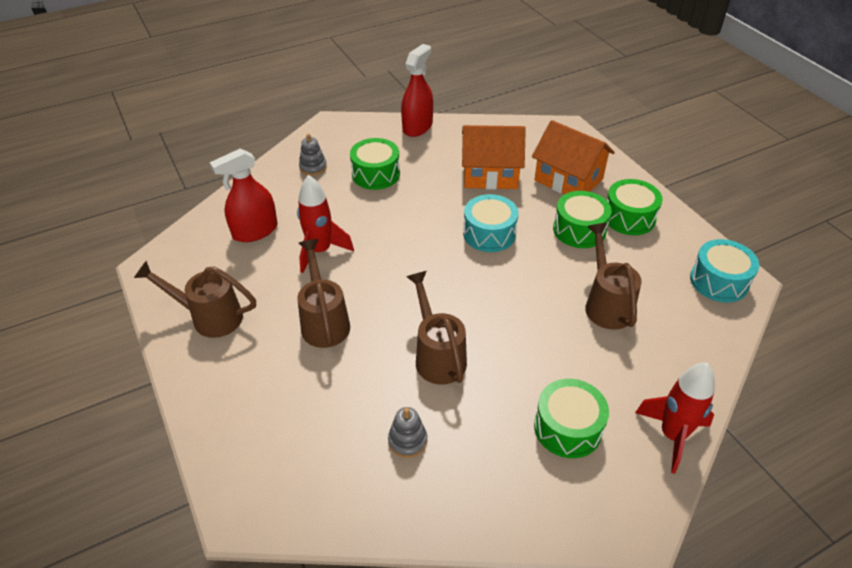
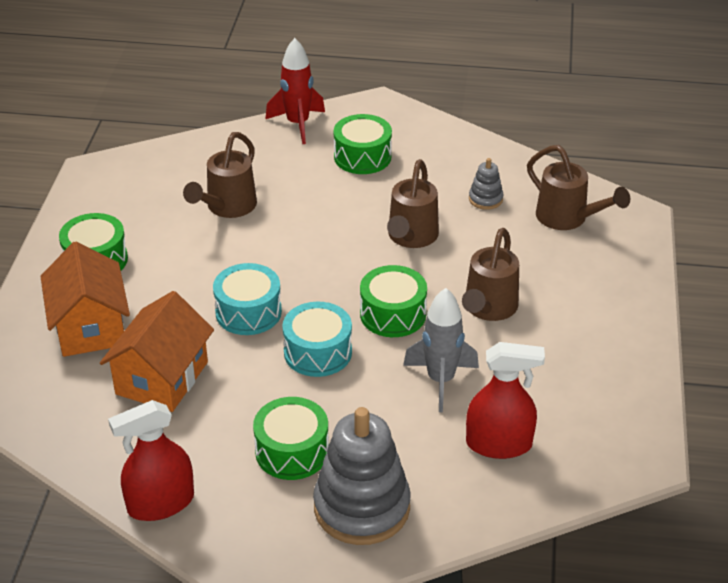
camera: 145 degrees left, 5 degrees down
(209, 317) = (600, 365): brown watering can -> brown watering can (567, 218)
(313, 167) = (362, 507): grey stacking toy -> grey stacking toy, size x2.20
(320, 251) = (440, 380): red rocket -> grey rocket
(490, 174) = (162, 378): orange house -> orange house turned 75 degrees clockwise
(579, 230) = (159, 272): green drum -> green drum (393, 314)
(719, 281) = (112, 179): turquoise drum -> turquoise drum (318, 352)

